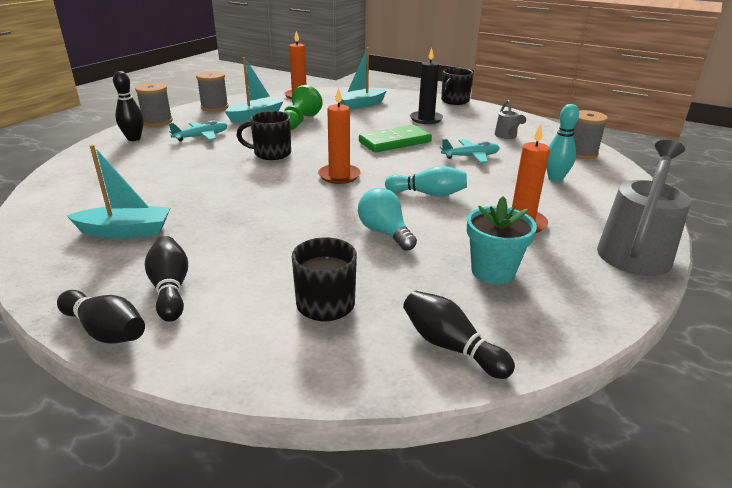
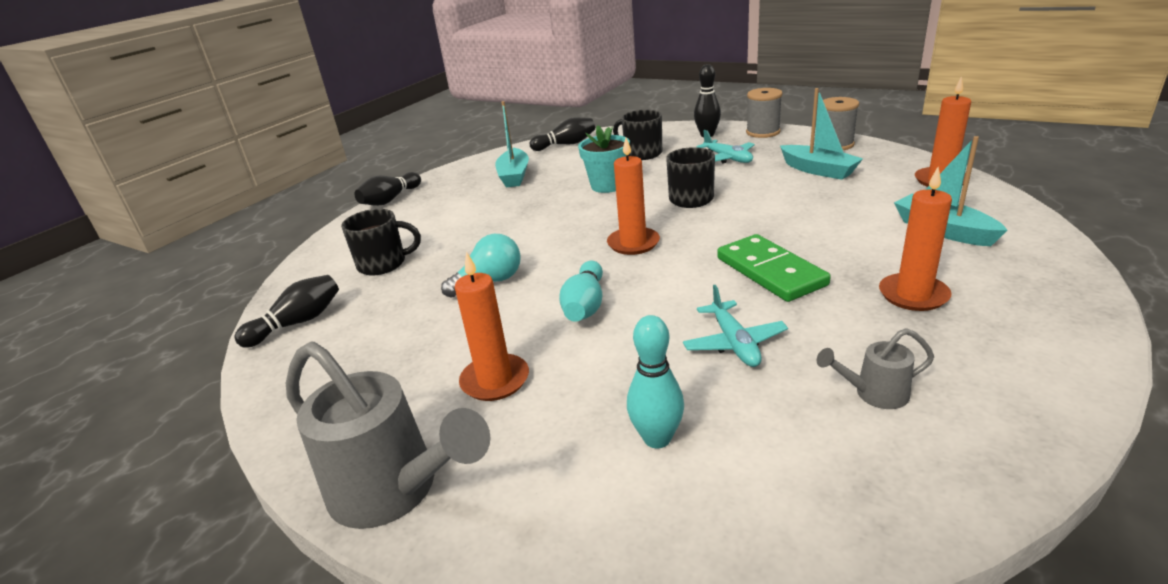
camera: 95 degrees right, 0 degrees up
(170, 289) = (428, 207): black bowling pin -> black bowling pin (566, 144)
(299, 122) = (815, 197): green pawn -> none
(426, 119) = (913, 295): black candle -> orange candle
(454, 101) = (1087, 328): black mug -> black mug (642, 153)
(493, 271) = (392, 350): turquoise flower pot -> turquoise flower pot (607, 186)
(581, 153) = (819, 507): grey spool -> none

